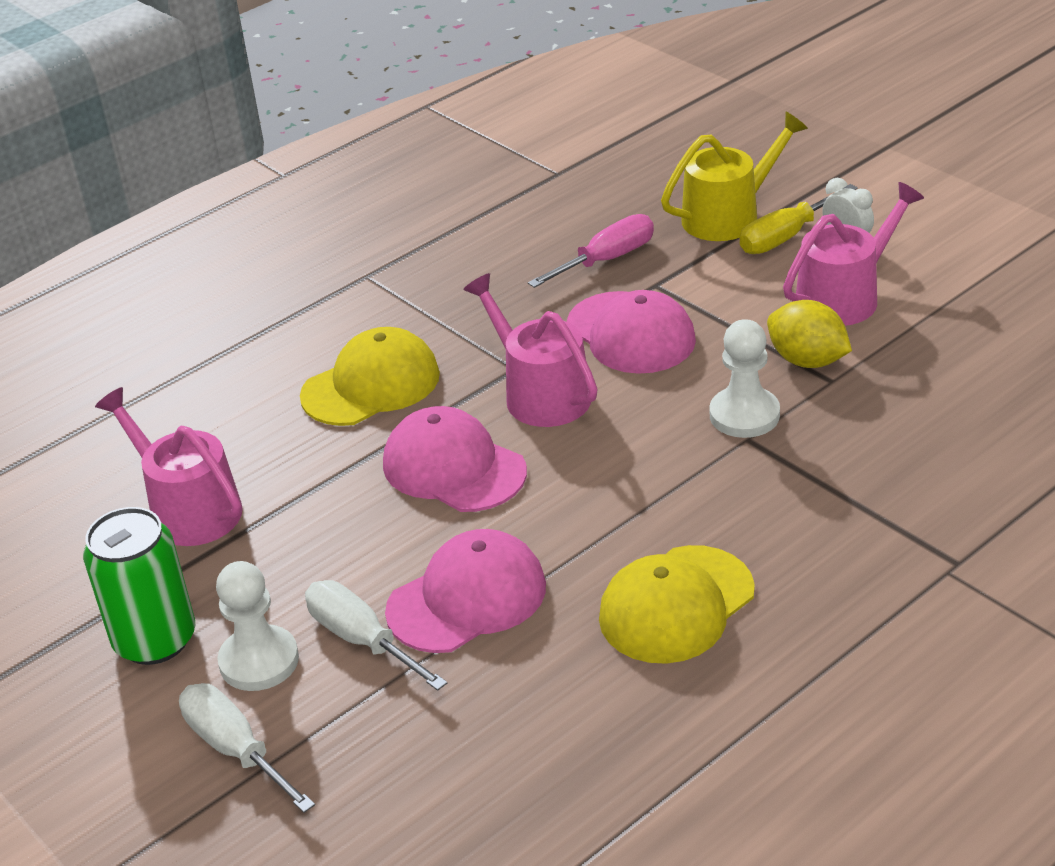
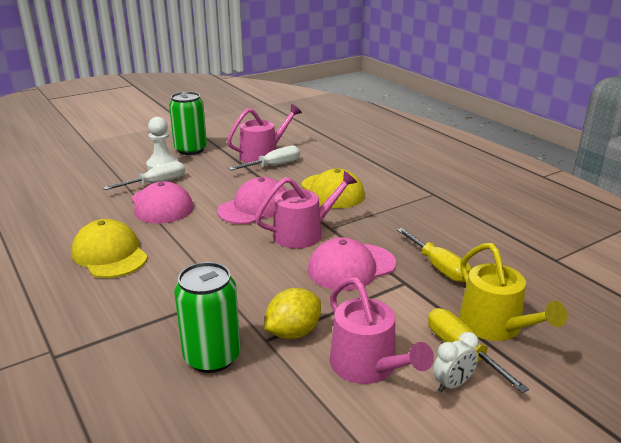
camera: 95 degrees right, 10 degrees down
(236, 749) = (121, 161): white screwdriver -> white screwdriver (273, 166)
(606, 260) = (438, 267): pink screwdriver -> yellow screwdriver
(744, 415) = (248, 297): white pawn -> none
(887, 417) = (212, 357): none -> green can

